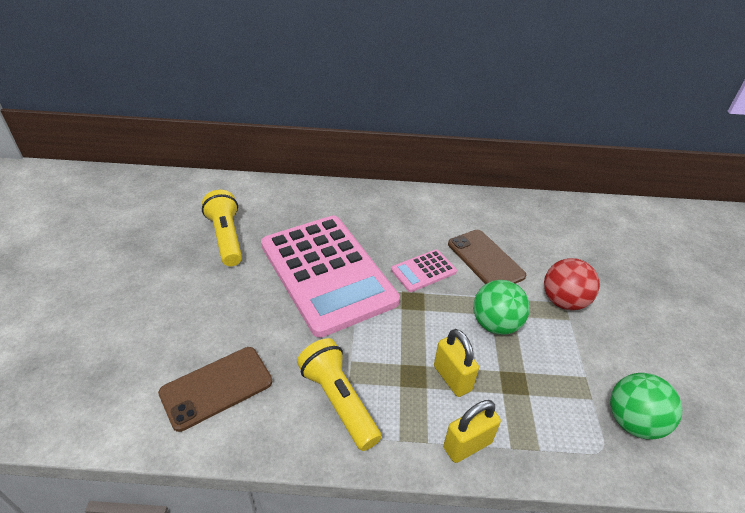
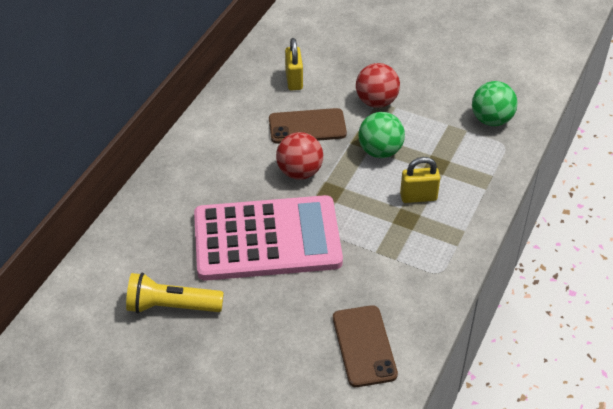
camera: 65 degrees left, 5 degrees up
(338, 401) = (410, 270): yellow flashlight -> none
(423, 271) = (299, 172): pink calculator -> red ball
(467, 445) = (475, 210): yellow padlock -> yellow padlock (294, 80)

